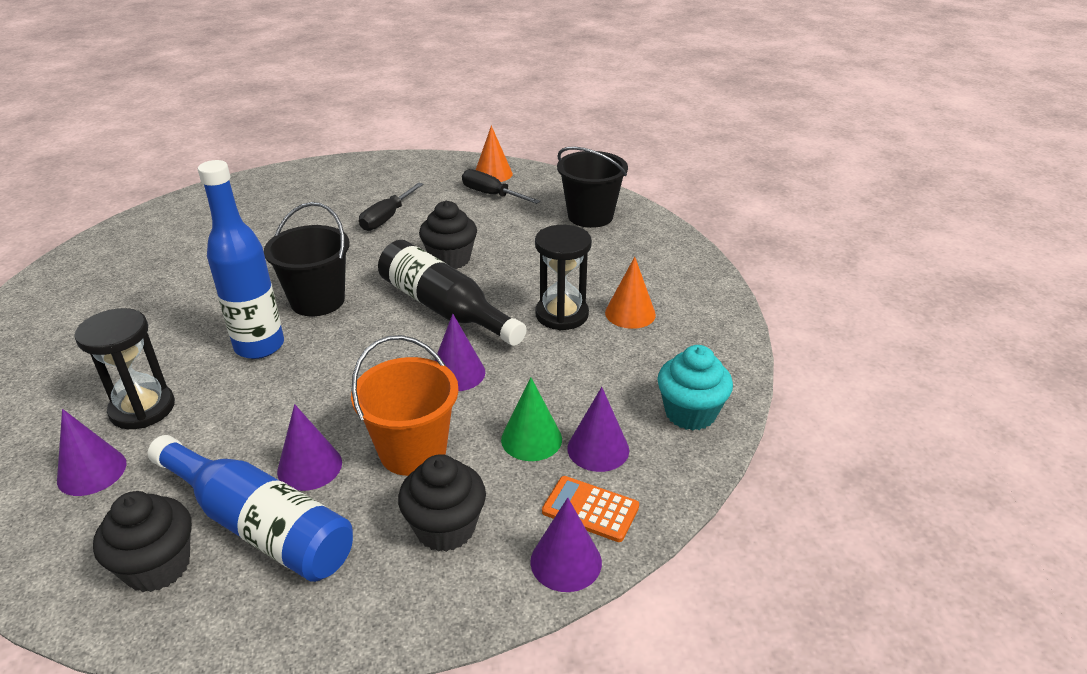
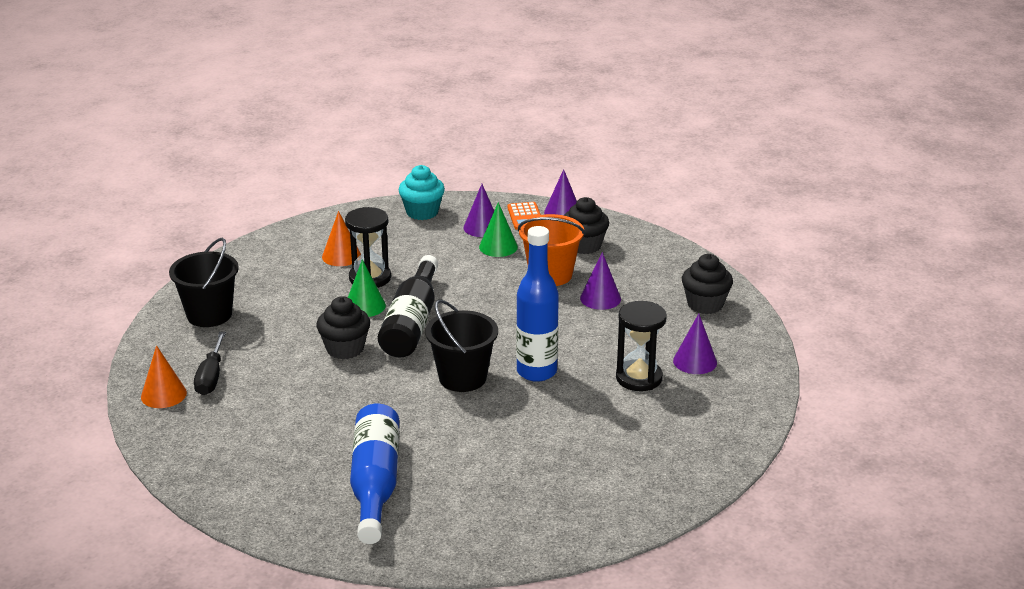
camera: 125 degrees left, 5 degrees down
(259, 525) = (650, 292): blue bottle -> blue bottle (375, 483)
(387, 218) = (308, 411): black screwdriver -> none
(457, 373) = (473, 289): purple cone -> none
(510, 293) = (365, 306): none -> green cone

